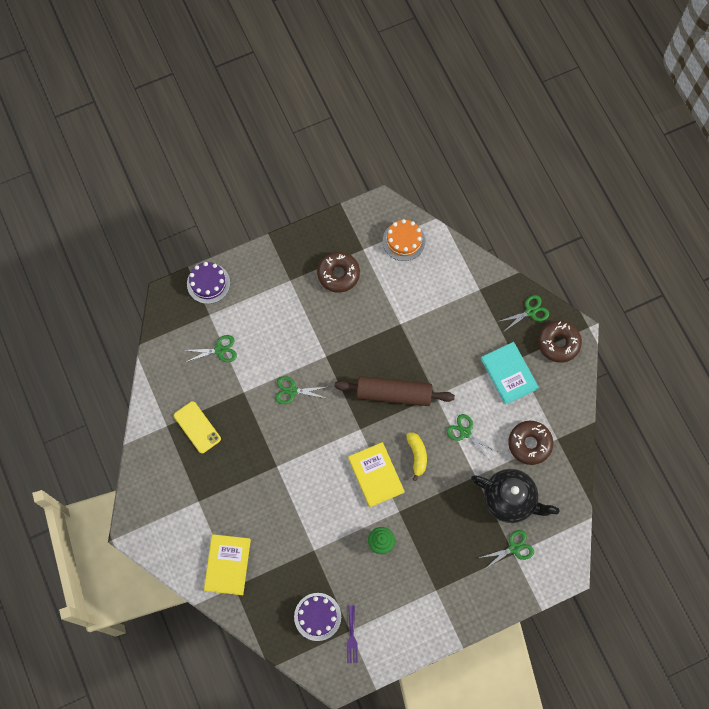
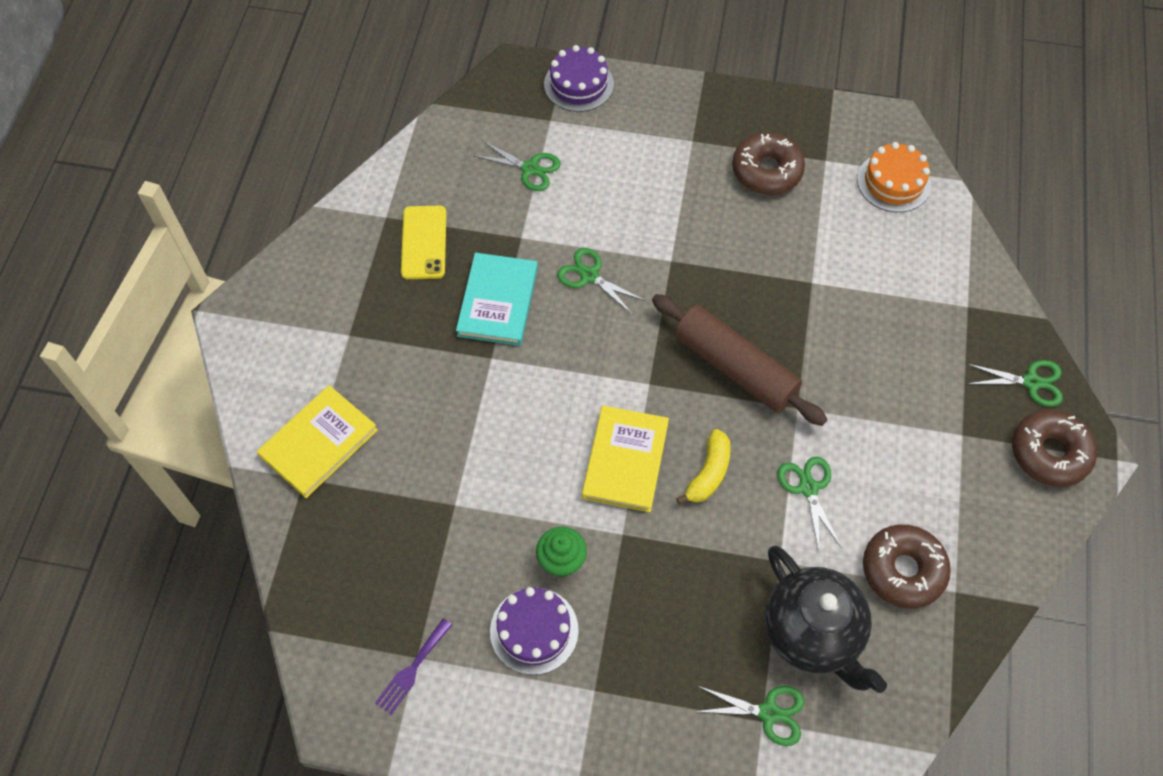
camera: 35 degrees right, 10 degrees down
(317, 616) = (386, 603): purple cake -> purple cake (534, 630)
(509, 374) = (937, 448): turquoise book -> turquoise book (498, 301)

